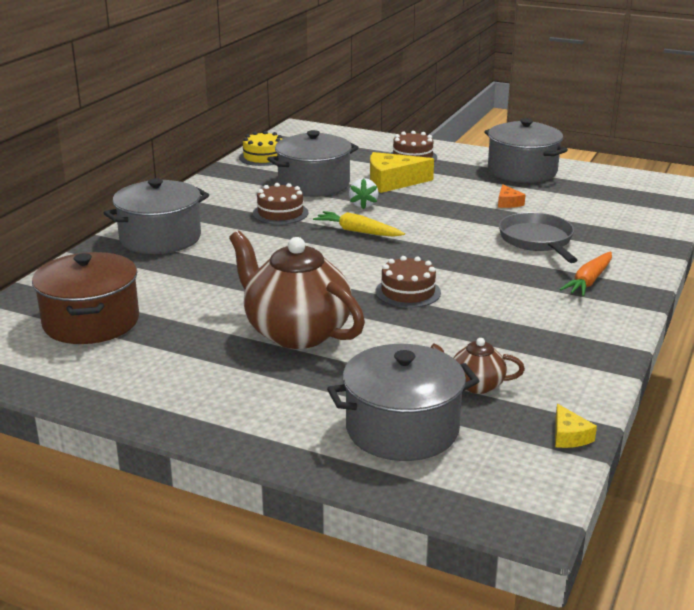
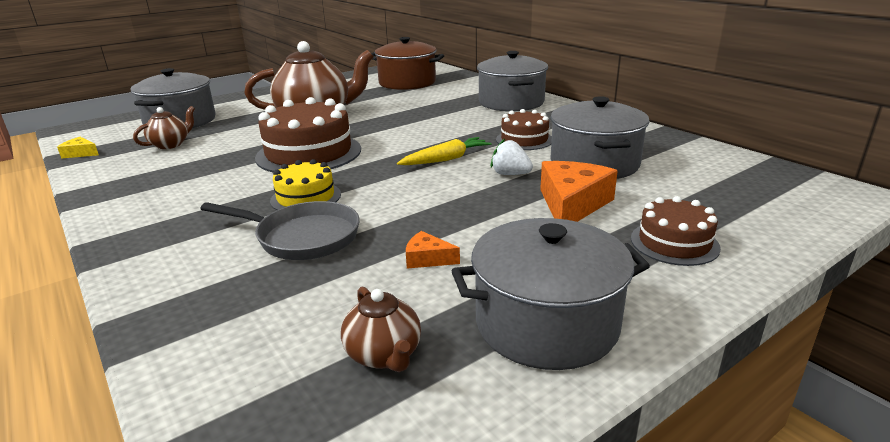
camera: 120 degrees right, 0 degrees up
(263, 157) = (708, 155): yellow cake -> yellow cake (306, 197)
(392, 182) = (572, 204): yellow cheese -> orange cheese
(408, 292) = (309, 153): brown cake -> brown cake, size x1.78
(589, 193) = (384, 355): none -> brown teapot
(589, 281) = (185, 231): orange carrot -> none

